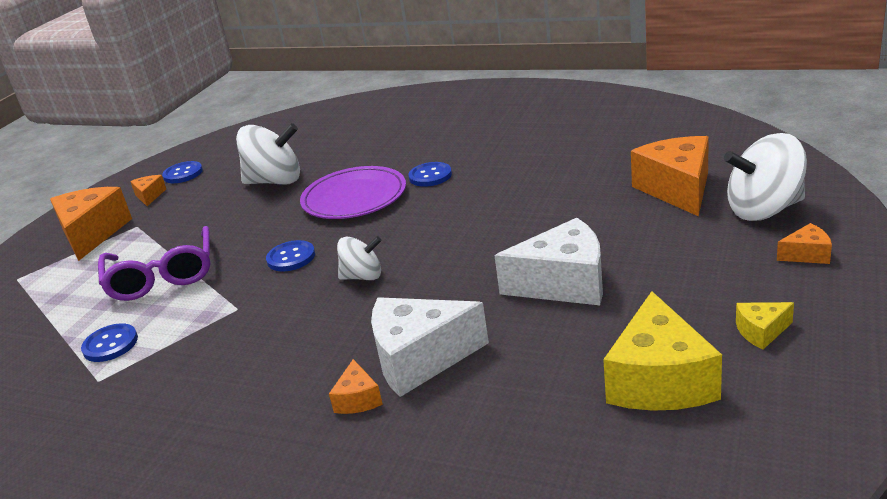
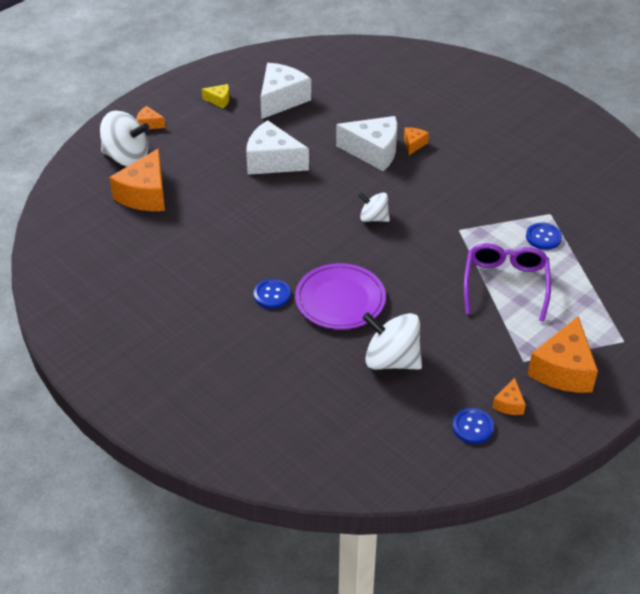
camera: 160 degrees left, 15 degrees up
(291, 258) = (411, 257): blue button -> none
(659, 380) = (281, 99): yellow cheese -> white cheese

